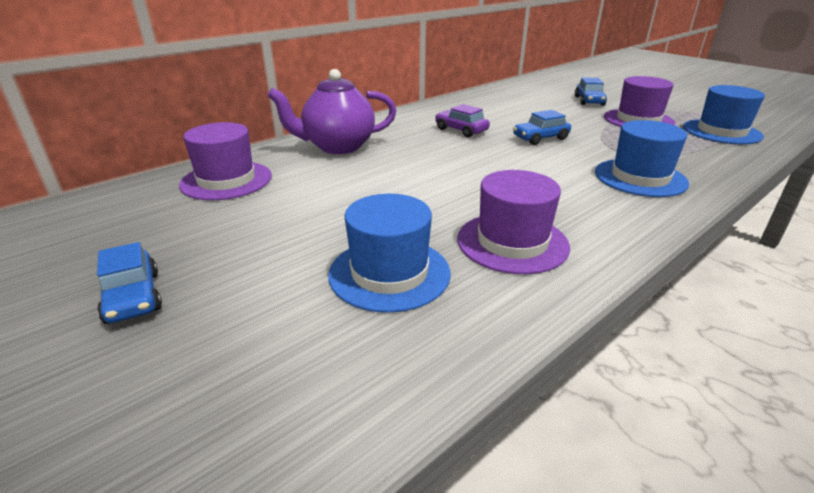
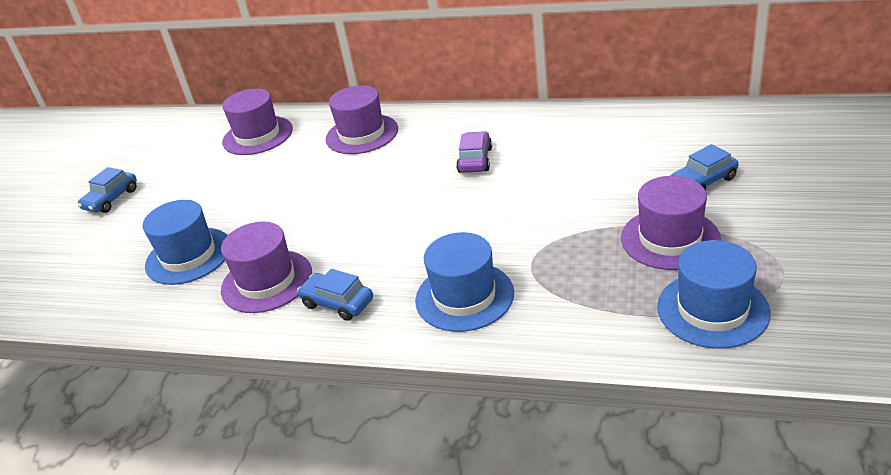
camera: 60 degrees right, 5 degrees up
(338, 147) = (362, 134): purple teapot -> purple hat
(540, 138) = (509, 206): blue car -> blue car (337, 303)

